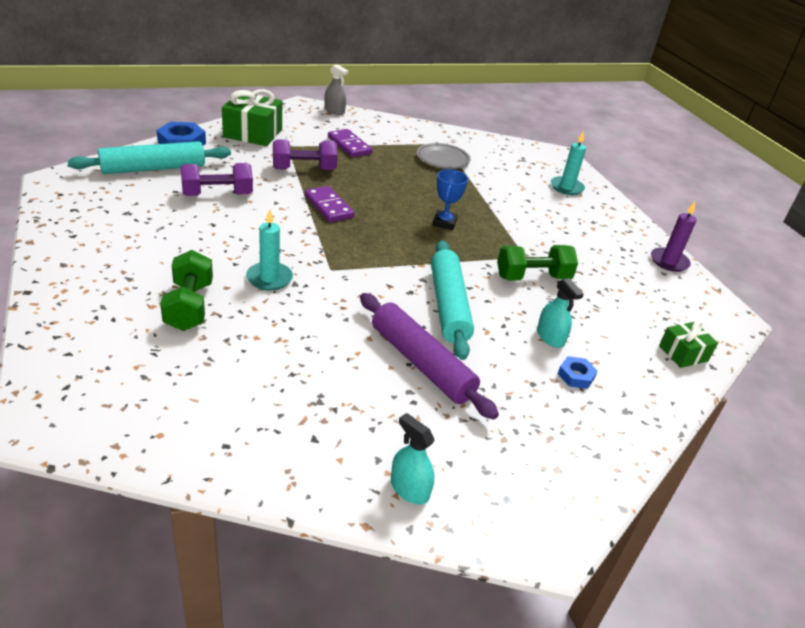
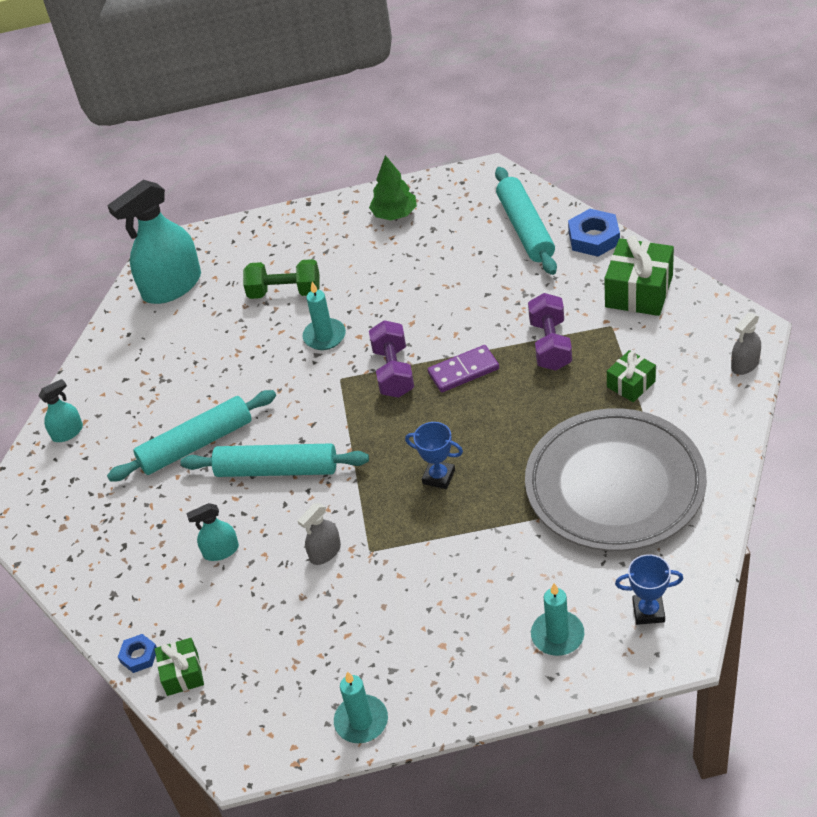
camera: 110 degrees right, 10 degrees up
(89, 233) = (394, 214): none -> green tree
(139, 407) = (172, 286): none -> turquoise spray bottle
(217, 195) = (476, 282): purple dumbbell -> purple dumbbell (393, 372)
(349, 145) = (631, 384): purple domino -> green gift
(421, 363) = (196, 444): purple rolling pin -> turquoise rolling pin
(442, 159) = (615, 486): grey plate -> grey plate, size x2.25
(532, 277) = (325, 552): green dumbbell -> grey spray bottle
(537, 159) = (648, 611): none -> blue trophy
(576, 376) = (163, 562): blue nut -> blue nut (139, 656)
(669, 261) = (361, 721): purple candle -> turquoise candle

